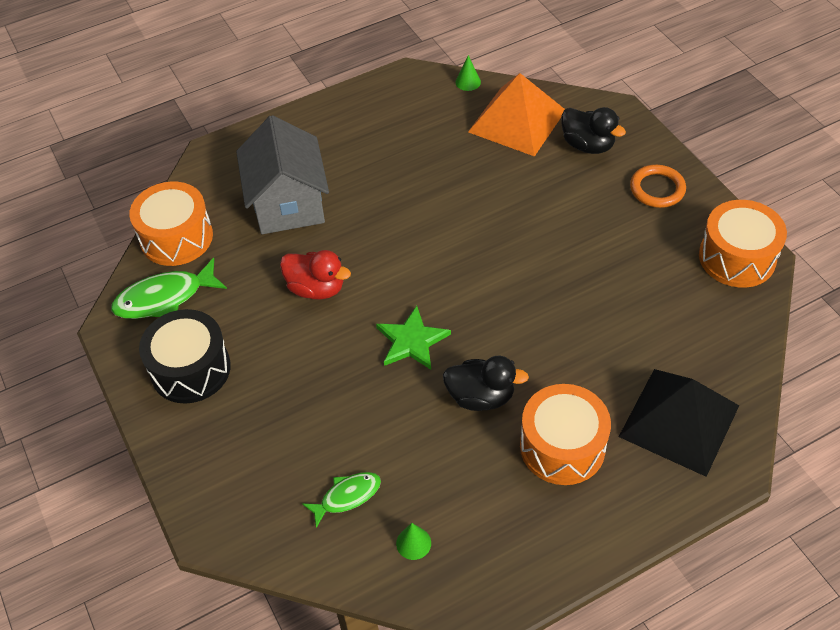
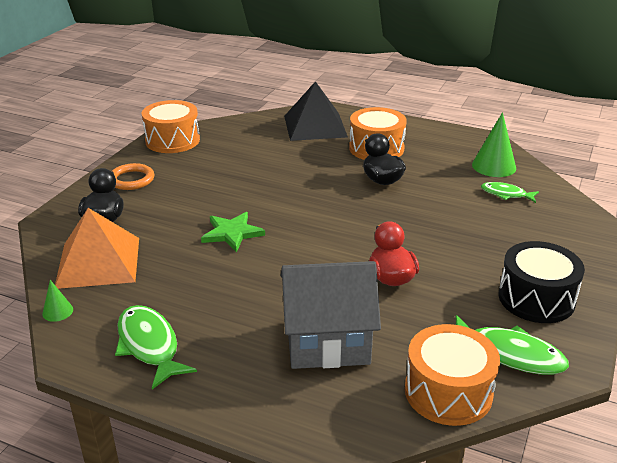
camera: 130 degrees left, 20 degrees down
(288, 204) = (327, 342): grey house -> grey house turned 45 degrees clockwise
(381, 113) = (149, 345): none -> green fish
(411, 341) = (377, 218): green star -> green star (232, 233)
(413, 543) = (494, 166): green cone -> green cone, size x1.94

